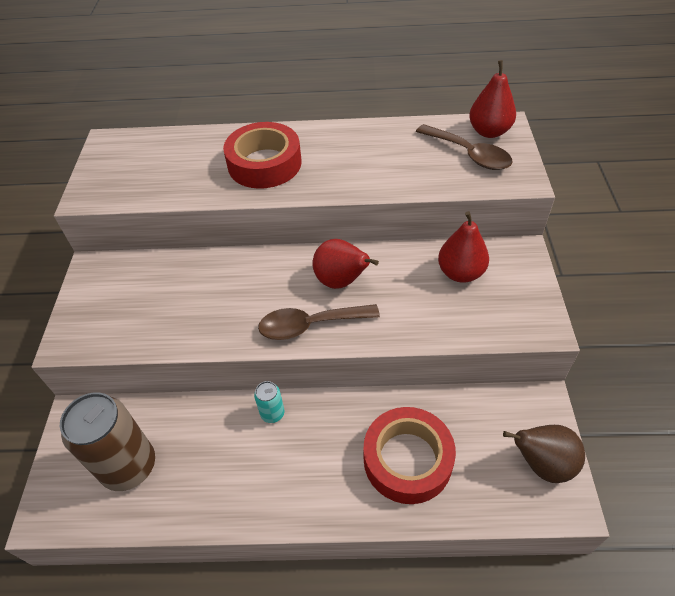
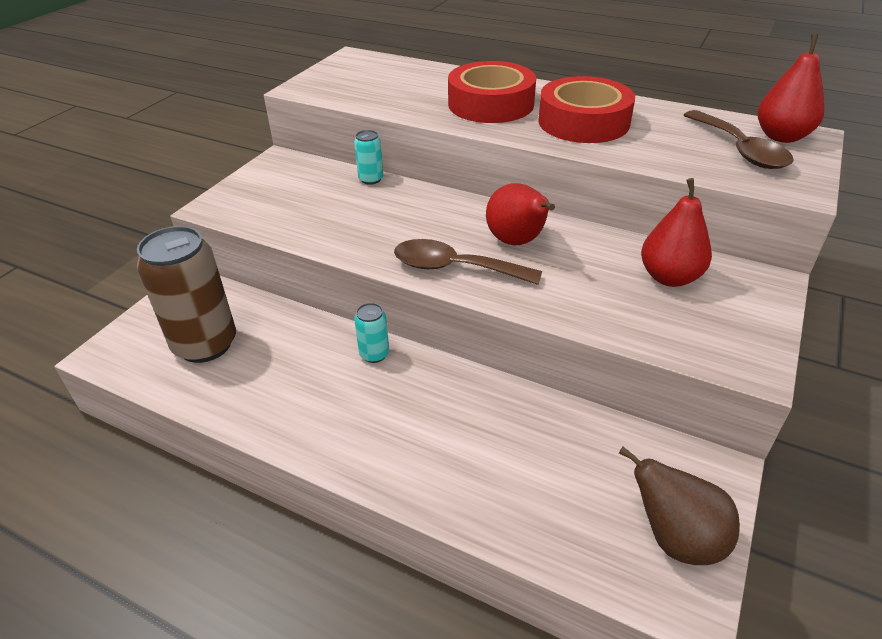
camera: 25 degrees right, 10 degrees down
(188, 260) = (371, 179): none -> turquoise can
(407, 459) = (497, 458): red tape -> red tape (583, 122)

